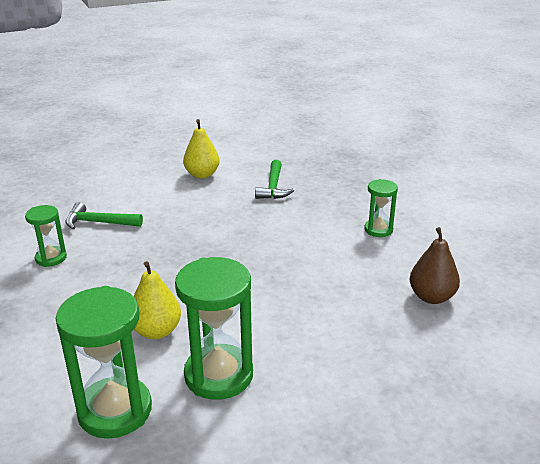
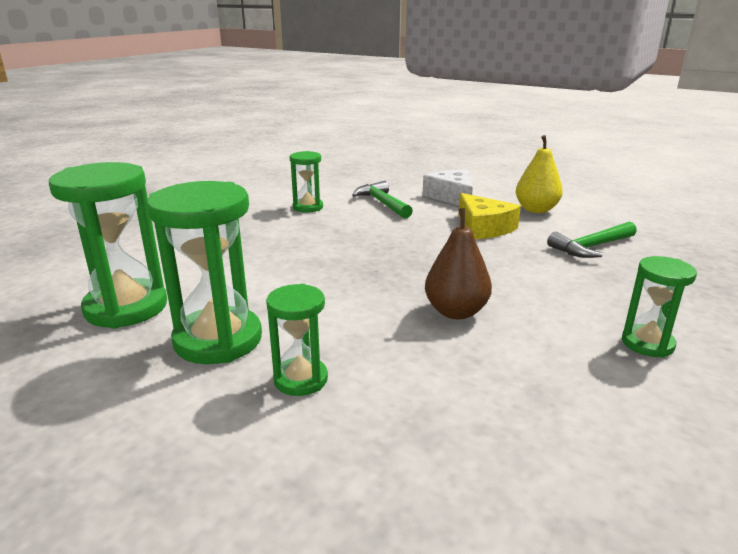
camera: 55 degrees right, 5 degrees down
(133, 191) = (452, 196): none -> white cheese
(156, 331) = (257, 283): yellow pear -> none
(200, 205) = (484, 228): none -> yellow cheese
(300, 355) = (300, 379): none -> green hourglass
(431, 297) = (569, 453): brown pear -> brown pear (456, 312)

